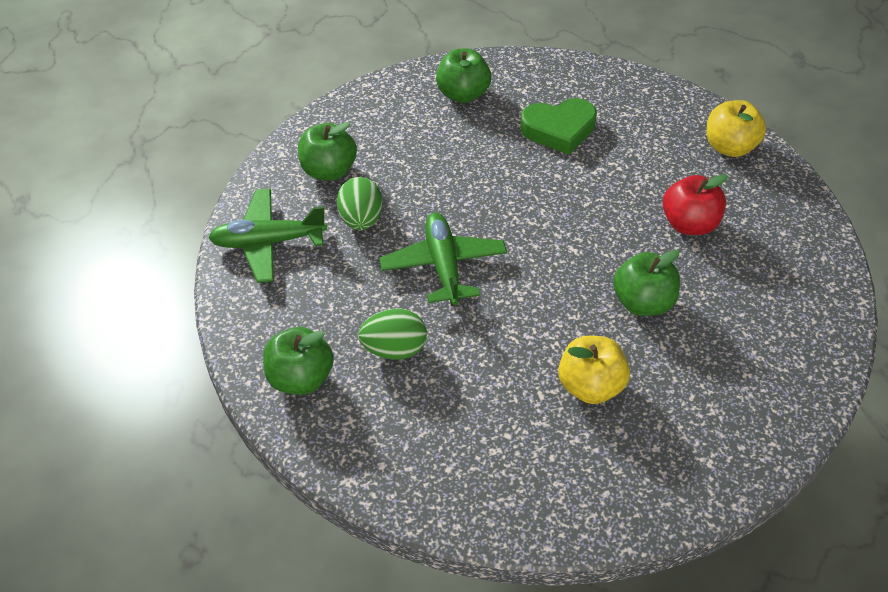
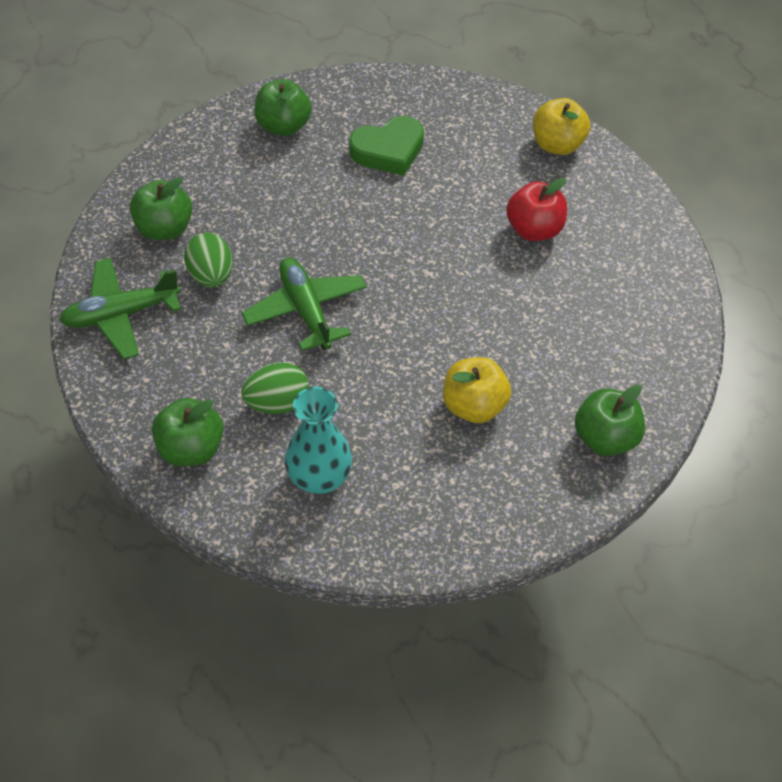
camera: 15 degrees left, 5 degrees up
(418, 429) = (319, 477): none -> turquoise vase
(642, 302) = (505, 315): green apple -> green apple (604, 438)

